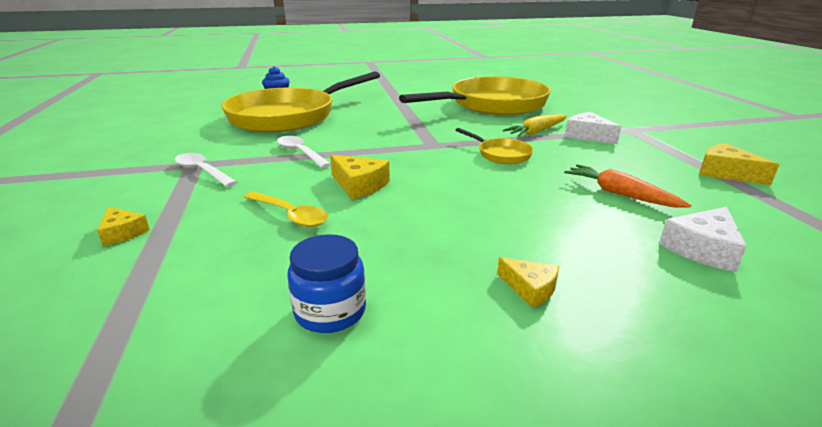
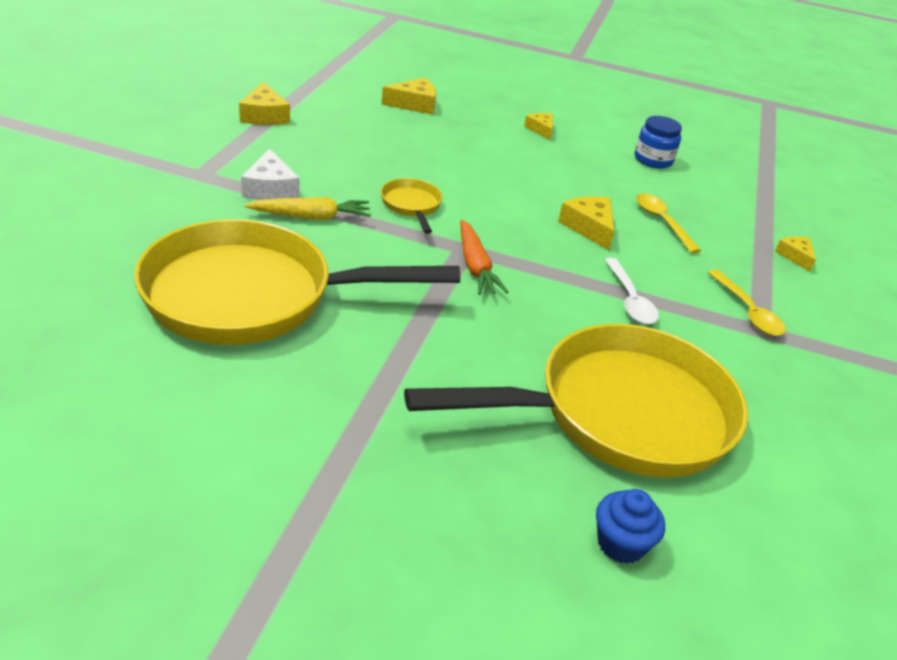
camera: 155 degrees left, 10 degrees up
(202, 171) = (747, 311): white spoon -> yellow spoon
(620, 194) = (388, 138): orange carrot -> orange carrot (475, 266)
(702, 249) = (414, 104): white cheese -> yellow cheese

